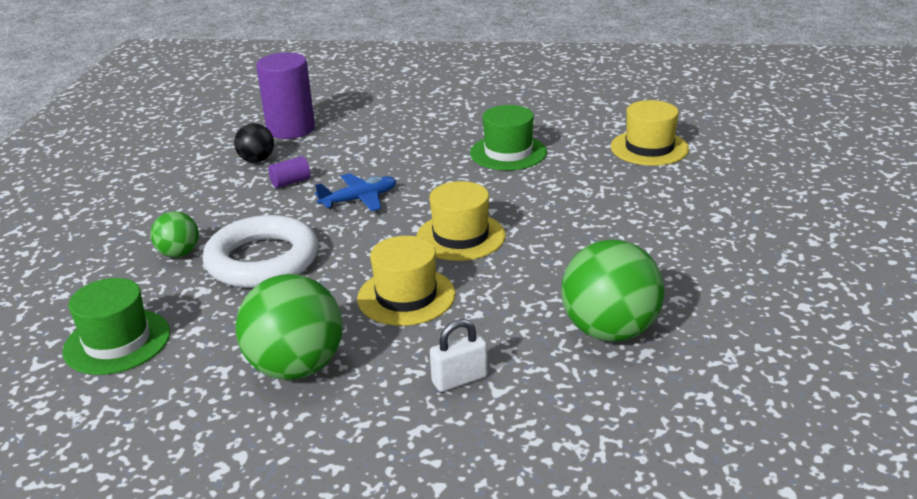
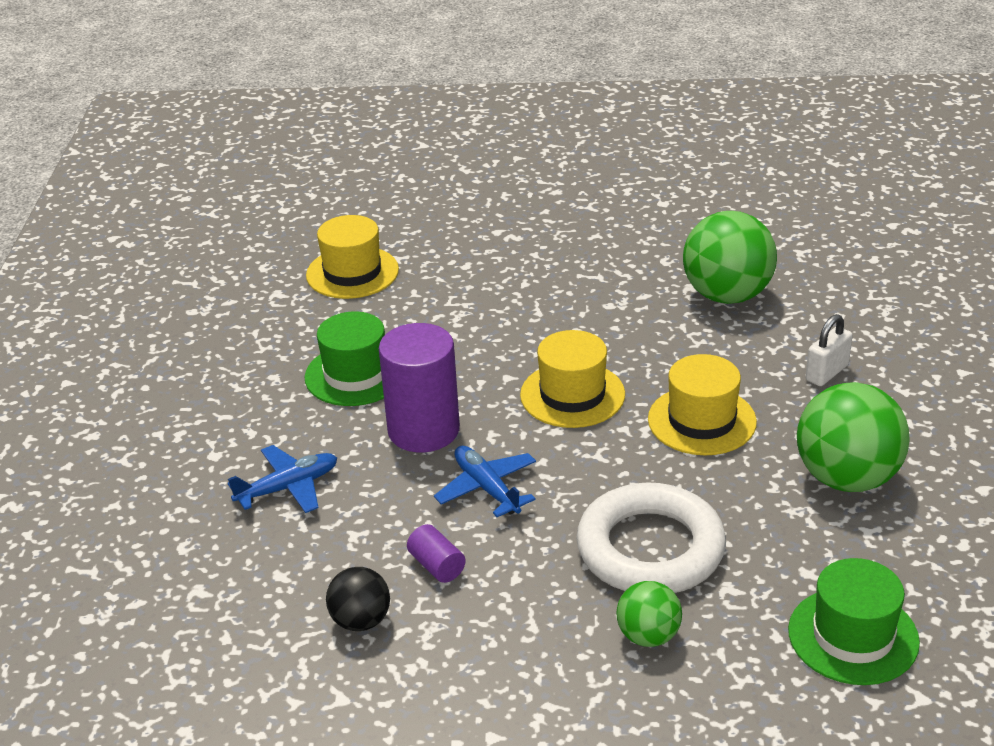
camera: 95 degrees left, 5 degrees up
(291, 129) = (245, 604): purple cylinder -> purple cylinder (423, 430)
(389, 136) = (288, 487): none -> blue plane
(459, 380) = (826, 373): white padlock -> white padlock turned 75 degrees clockwise

